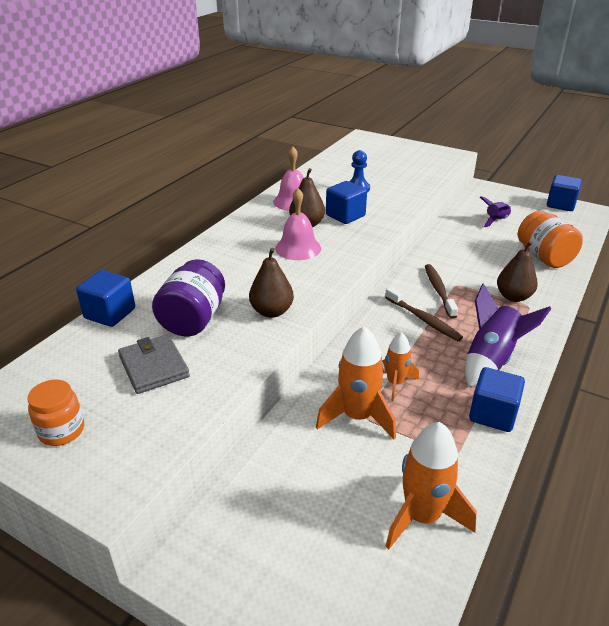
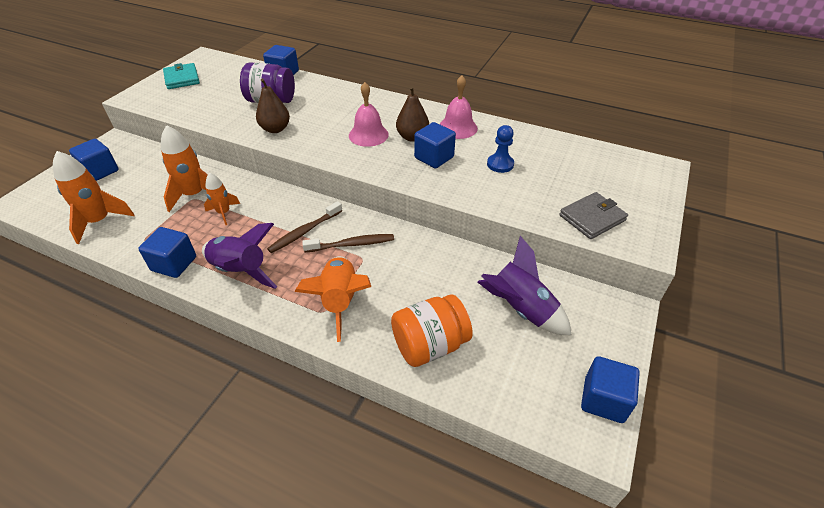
camera: 85 degrees right, 10 degrees up
(61, 431) = (182, 78): orange jar -> turquoise wallet
(154, 367) = (225, 95): grey wallet -> grey wallet (592, 218)
(284, 556) = (100, 171): none -> blue cube
(496, 221) = (520, 309): purple rocket -> purple rocket, size x1.66
(513, 297) = (340, 301): brown pear -> orange rocket

